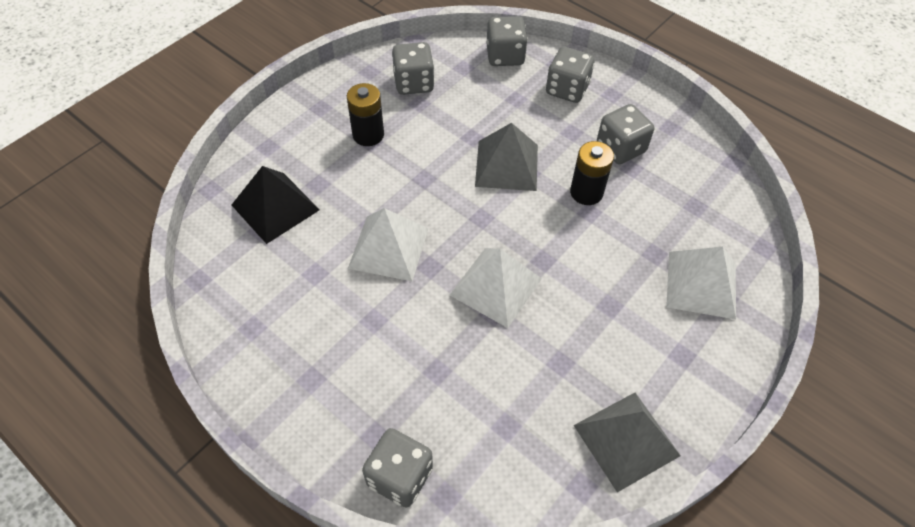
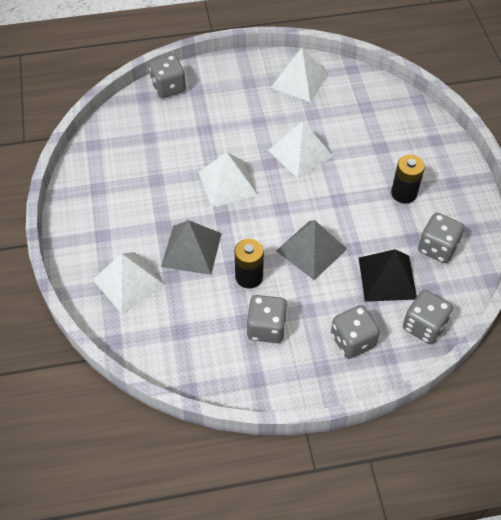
camera: 130 degrees right, 0 degrees up
(263, 323) = (299, 80): none -> white pyramid
(275, 207) = (377, 120): black pyramid -> black pyramid (387, 278)
(626, 440) = (92, 176): grey pyramid -> grey pyramid (191, 249)

